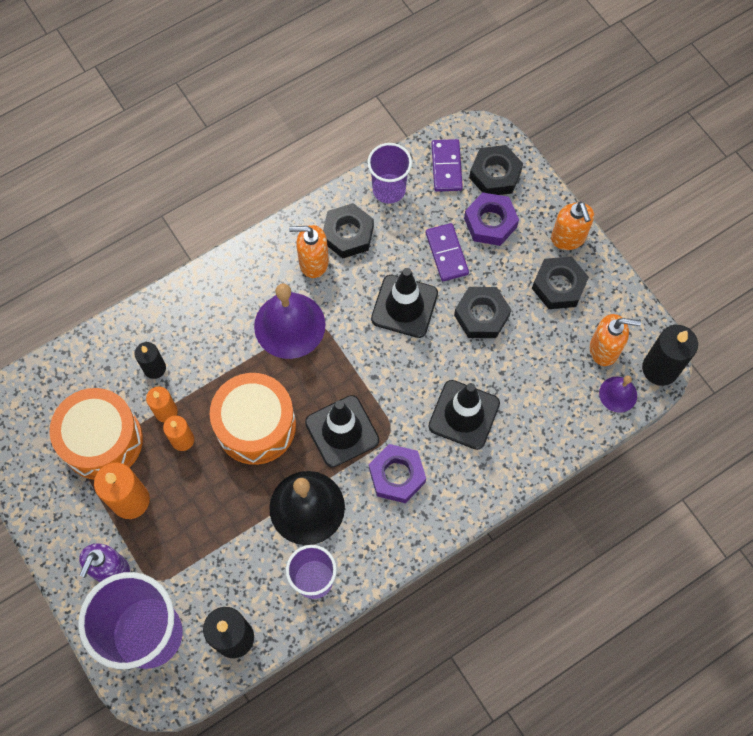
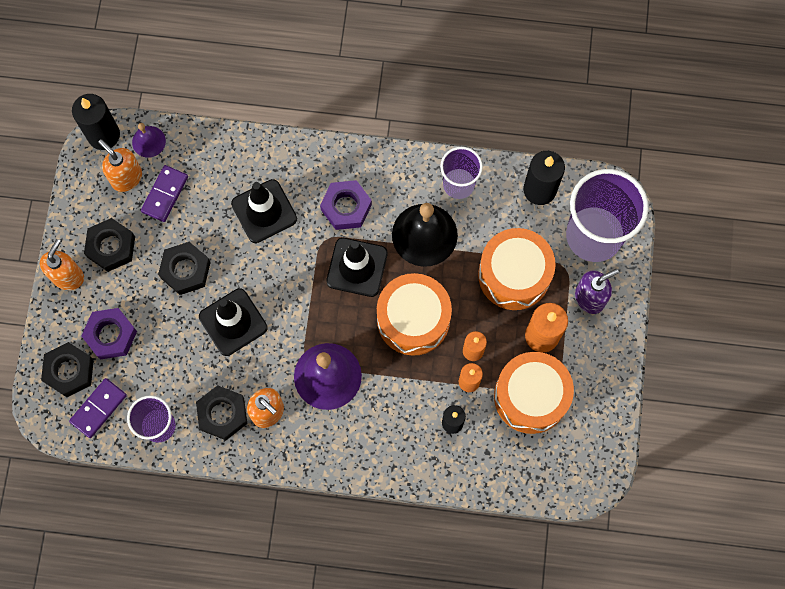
camera: 140 degrees left, 5 degrees up
(197, 535) = (514, 275): none -> orange drum
(446, 253) = (165, 337): purple domino -> purple domino (165, 194)

